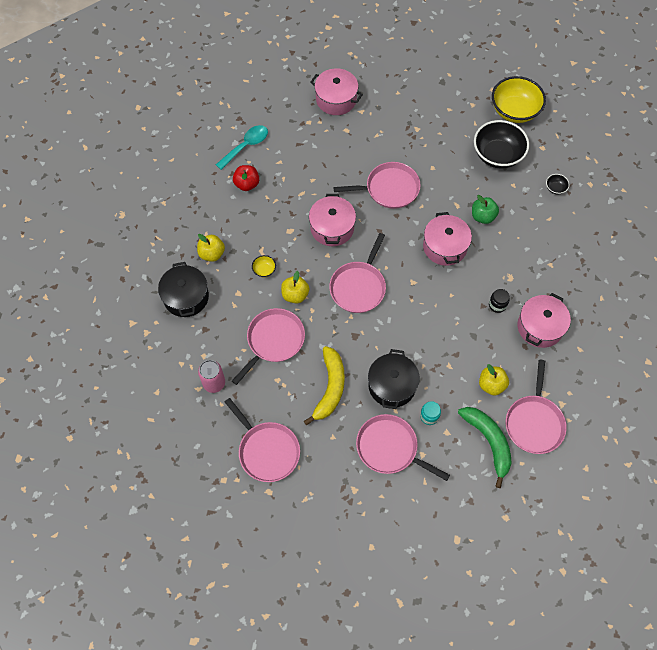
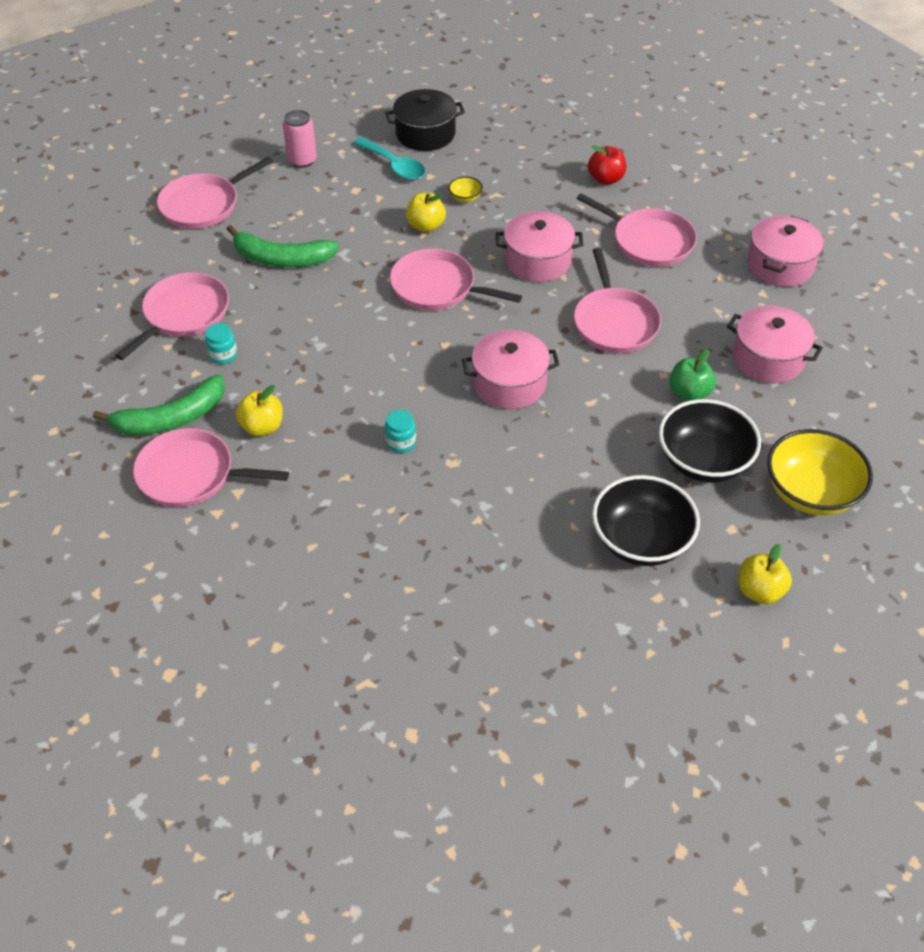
camera: 90 degrees right, 15 degrees down
(212, 254) = (490, 152): yellow apple -> yellow apple (759, 591)
(246, 146) = (671, 177): turquoise spoon -> turquoise spoon (394, 166)
(274, 340) = (357, 208): pink pan -> pink pan (649, 241)
(330, 388) = (281, 258): yellow banana -> green banana
(392, 385) = (276, 318): black pot -> none
(483, 216) = (571, 434): green apple -> green apple (689, 393)
(497, 305) = (401, 442): black jar -> turquoise jar
(540, 327) = (357, 495): pink pot -> pink pot (768, 359)
(555, 188) = (641, 541): black bowl -> black bowl, size x2.38

